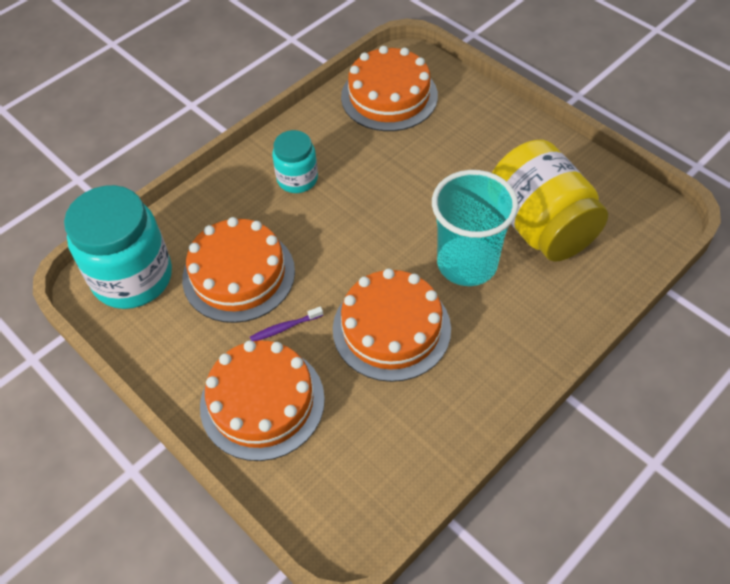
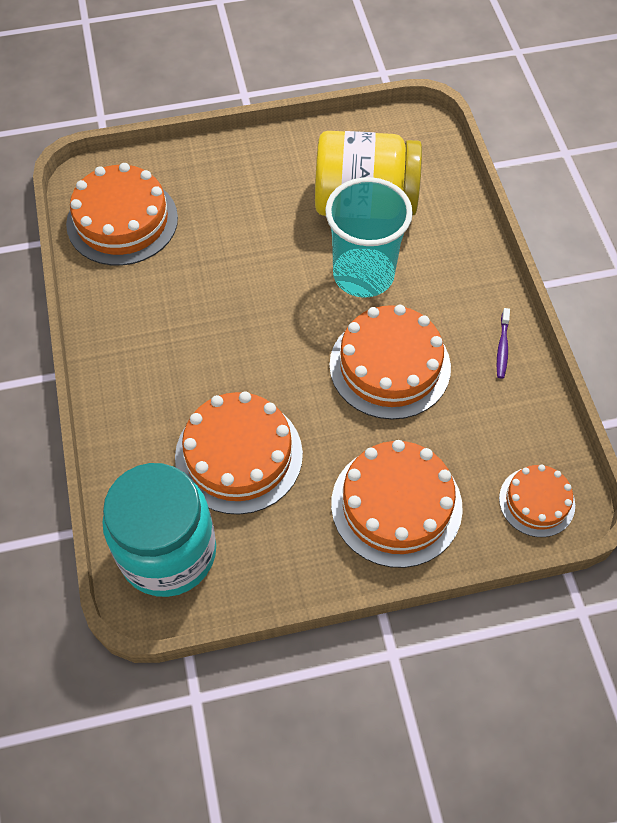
camera: 60 degrees left, 5 degrees up
(285, 328) = (329, 447): purple toothbrush -> purple toothbrush (502, 347)
(297, 179) = (161, 348): turquoise jar -> none
(335, 510) = (536, 501): none -> orange cake

